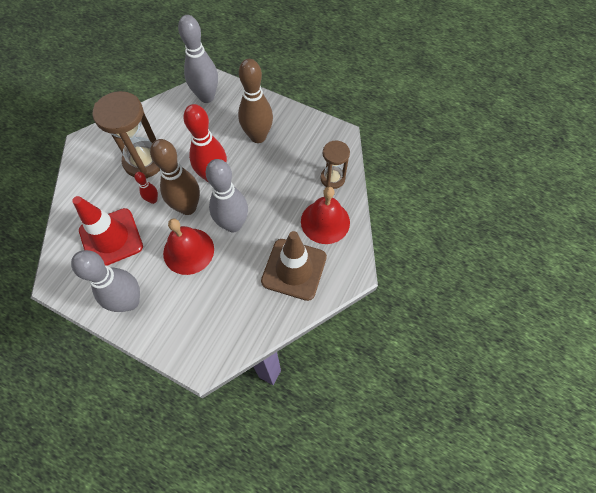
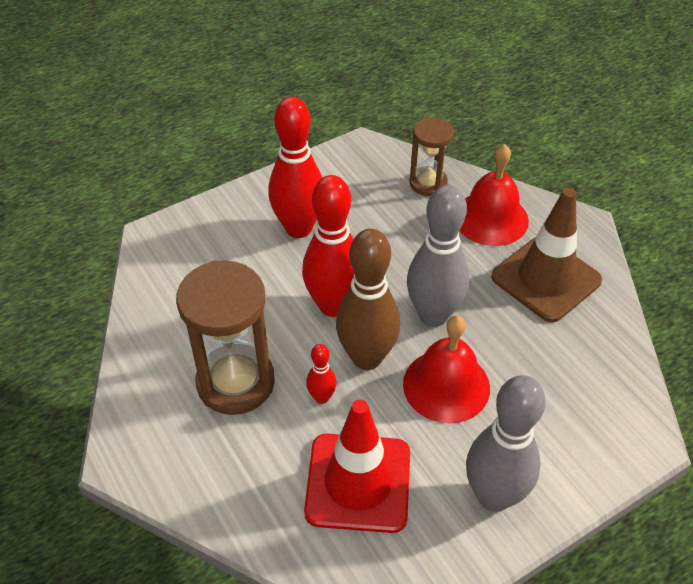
camera: 60 degrees left, 15 degrees down
(207, 97) = (172, 256): grey bowling pin -> none
(258, 136) = (299, 228): brown bowling pin -> red bowling pin

